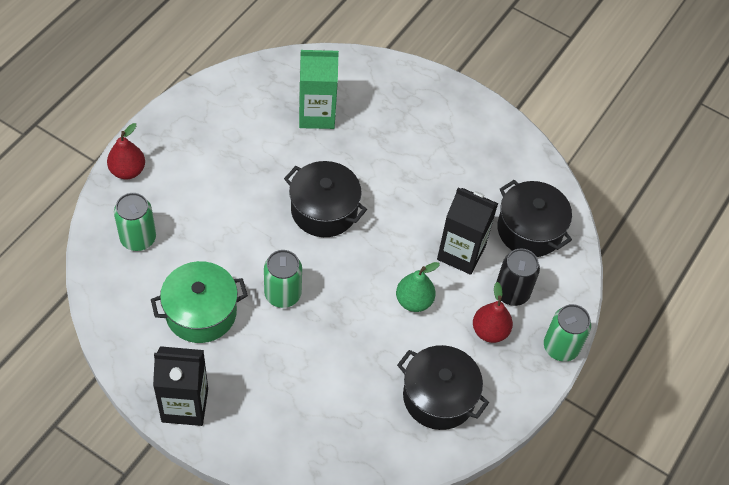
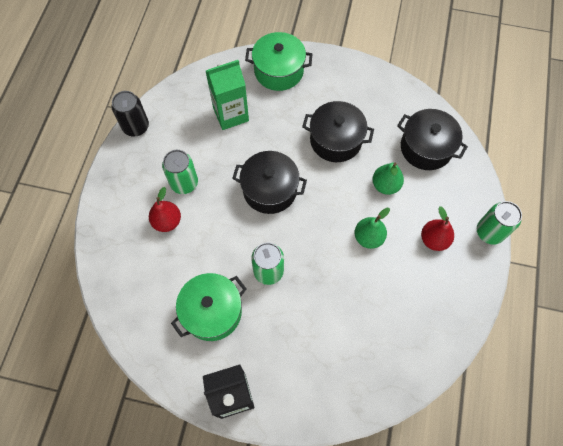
camera: 15 degrees left, 10 degrees up
(128, 171) = (104, 215): red pear -> red pear (167, 221)
(138, 238) = (136, 269): green can -> green can (184, 183)
(394, 86) = (278, 71): none -> green pot
(438, 397) = (421, 308): black pot -> black pot (335, 140)
(461, 253) = (385, 185): black carton -> green pear
(512, 292) = (435, 202): black can -> black can (136, 127)

